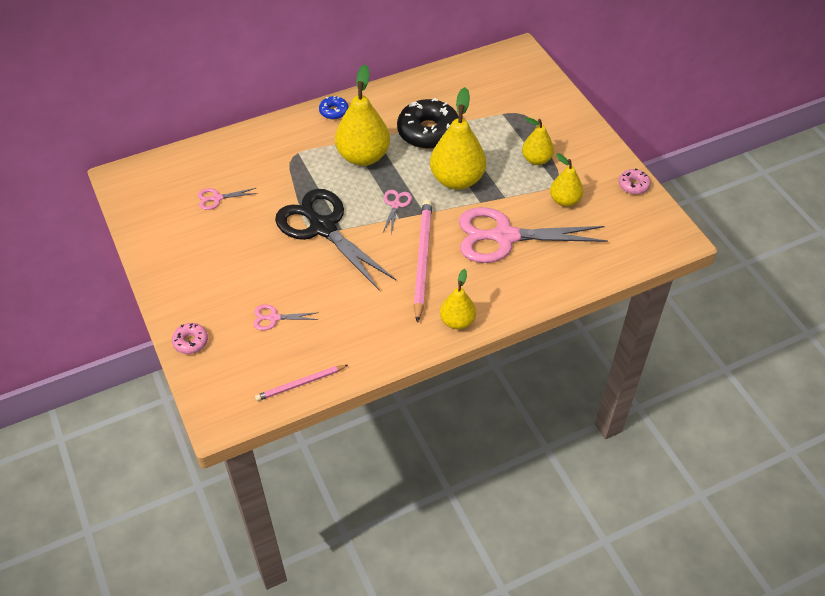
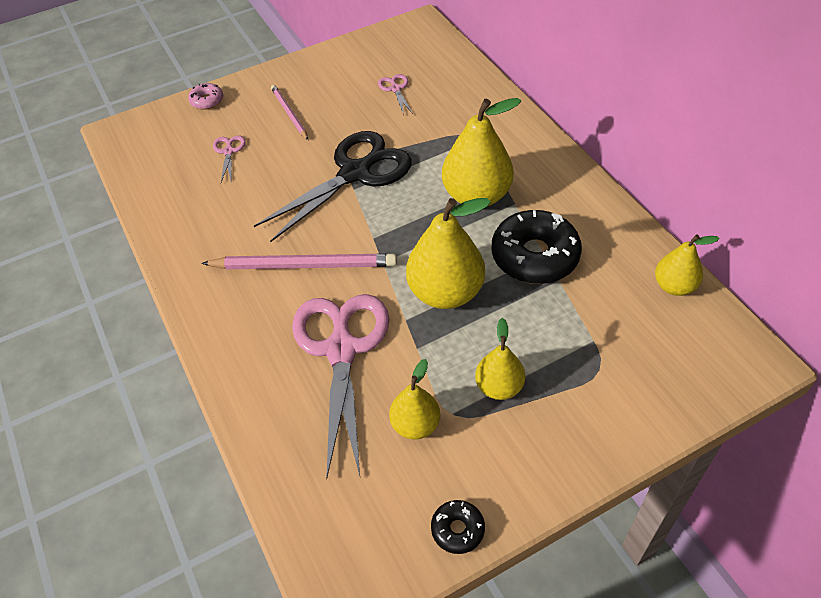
camera: 90 degrees right, 0 degrees up
(300, 384) = (142, 181): pink pencil -> pink pencil (289, 114)
(334, 111) = (554, 161): blue donut -> none
(395, 205) = (394, 233): pink scissors -> none
(457, 321) = (204, 304): yellow pear -> yellow pear (674, 286)
(633, 185) = (457, 529): pink donut -> black donut

